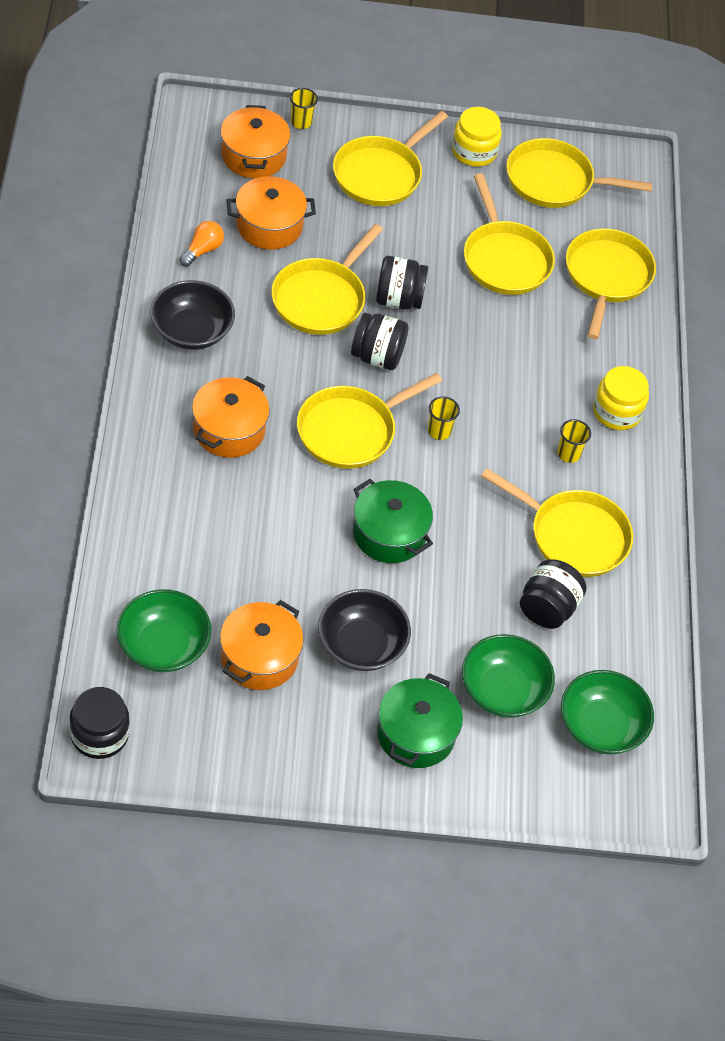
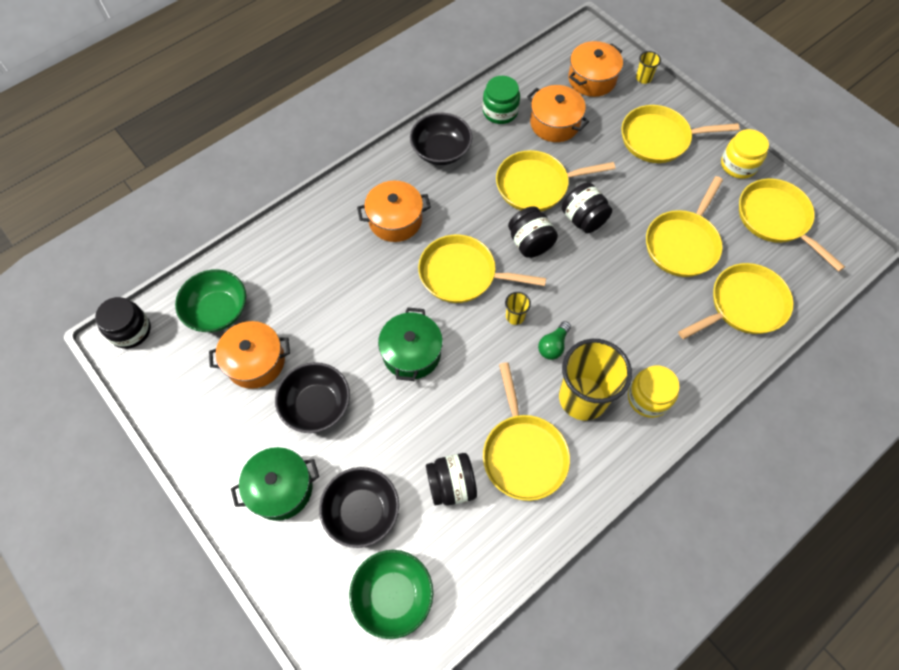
camera: 55 degrees right, 10 degrees up
(202, 250) = (500, 111): orange light bulb -> green jar
(498, 430) = (553, 345): none -> green light bulb
(503, 690) = (362, 511): green bowl -> black bowl
(568, 454) = (582, 398): yellow cup -> yellow cup, size x2.40

